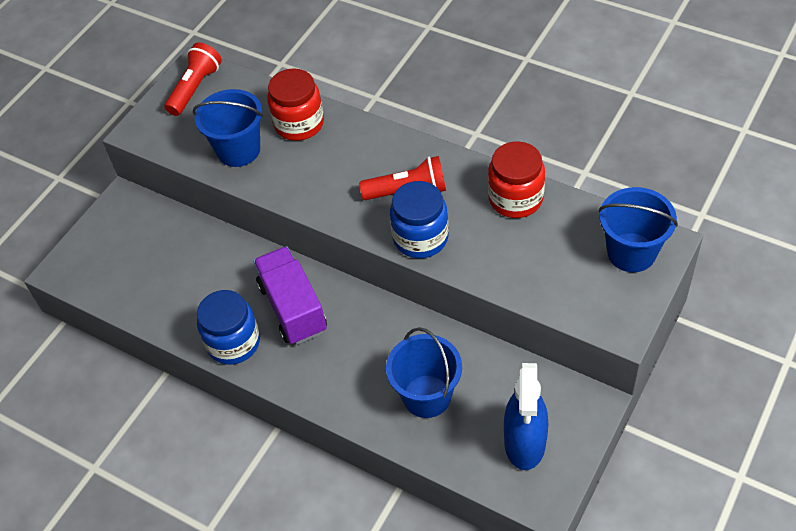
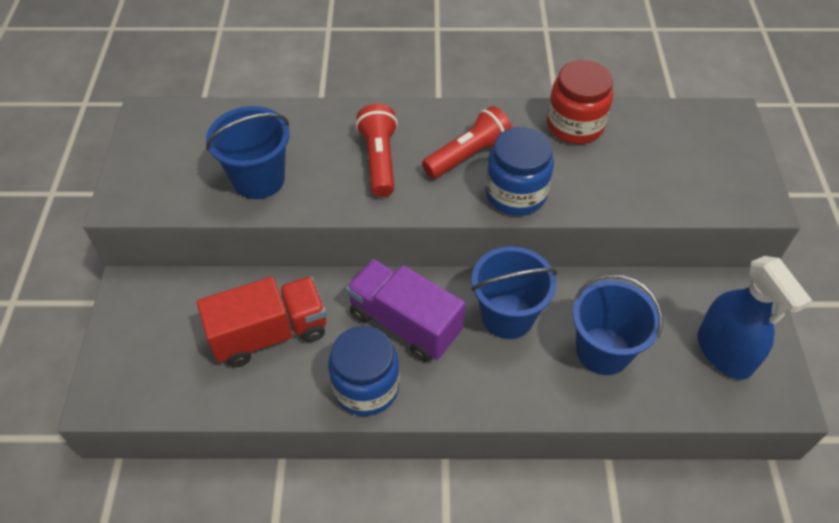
camera: 35 degrees left, 0 degrees up
(194, 274) = (270, 334): none -> red truck
(195, 88) = (162, 135): red flashlight -> red flashlight (379, 160)
(299, 124) = (307, 131): red jar -> none
(631, 252) = (712, 134): blue bucket -> blue bucket (507, 316)

